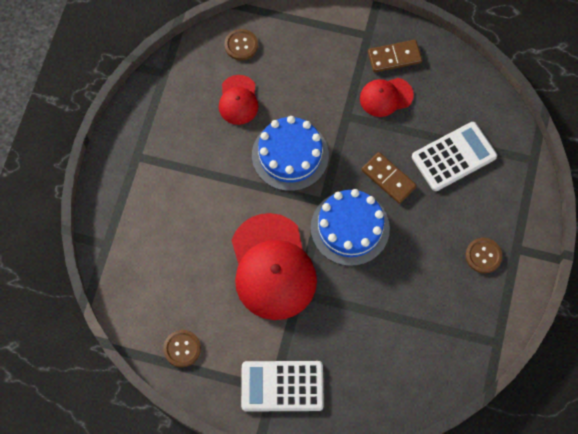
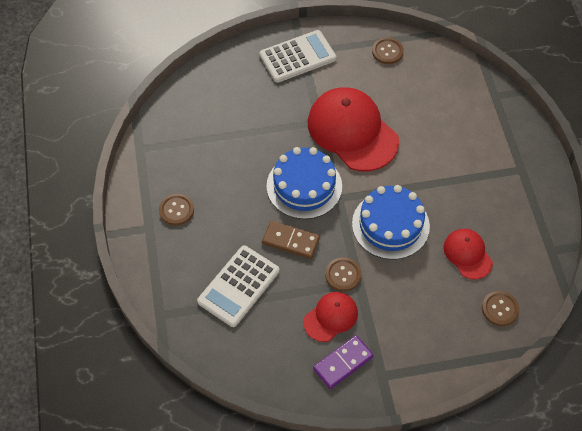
camera: 155 degrees right, 10 degrees down
(357, 128) = (343, 275): none -> brown button
(394, 57) = (343, 363): brown domino -> purple domino

